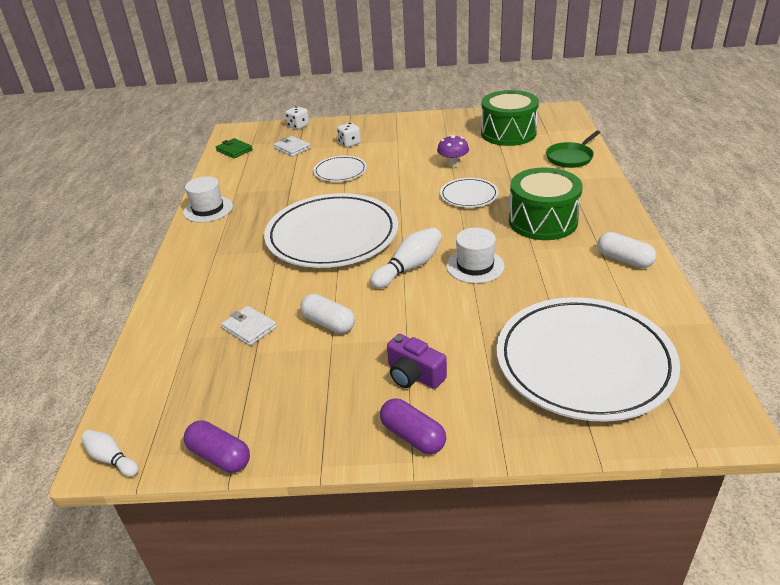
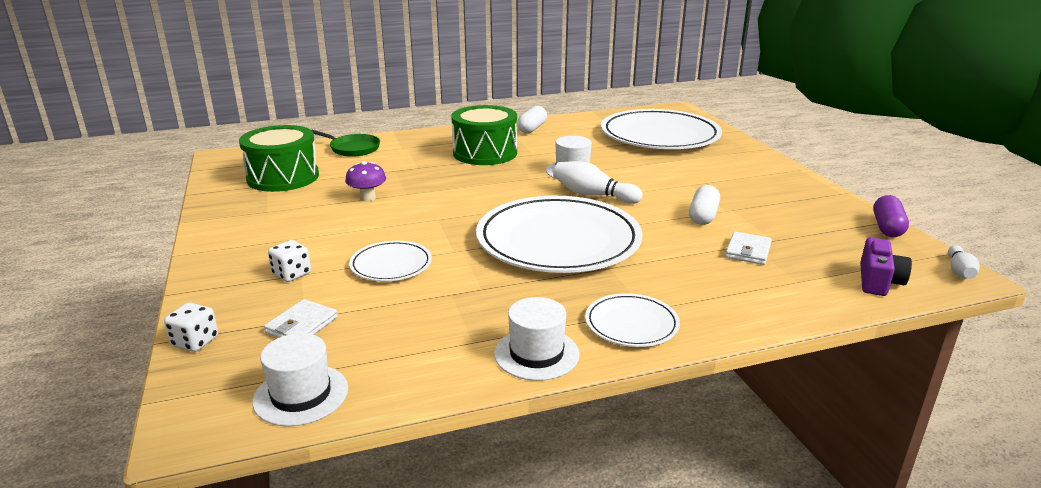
camera: 110 degrees left, 10 degrees down
(234, 150) = (301, 395): green wallet -> white hat
(413, 436) = (780, 171): purple capsule -> none
(414, 375) = (726, 177): purple camera -> purple camera (878, 281)
(469, 195) = (444, 184): white plate -> white plate (631, 324)

